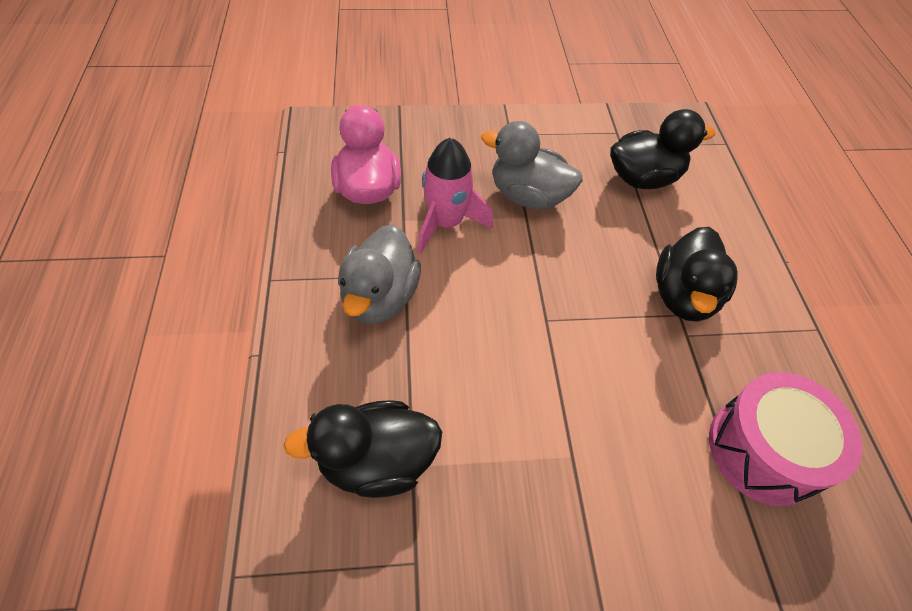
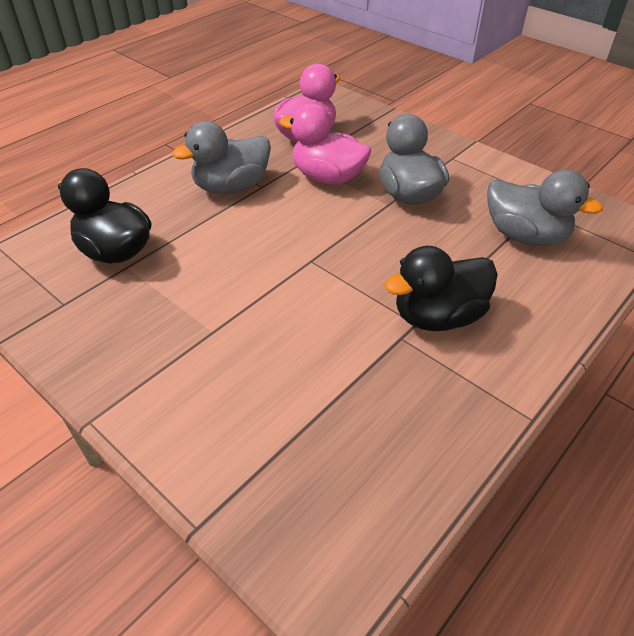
camera: 50 degrees right, 10 degrees down
(446, 223) = (327, 177): pink rocket -> pink duck
(643, 178) = (525, 236): black duck -> grey duck
(763, 450) = (346, 438): pink drum -> none

